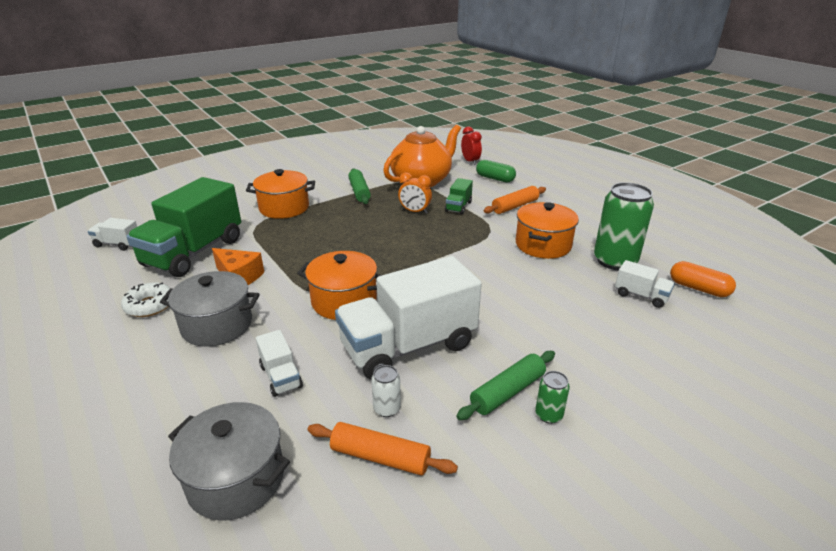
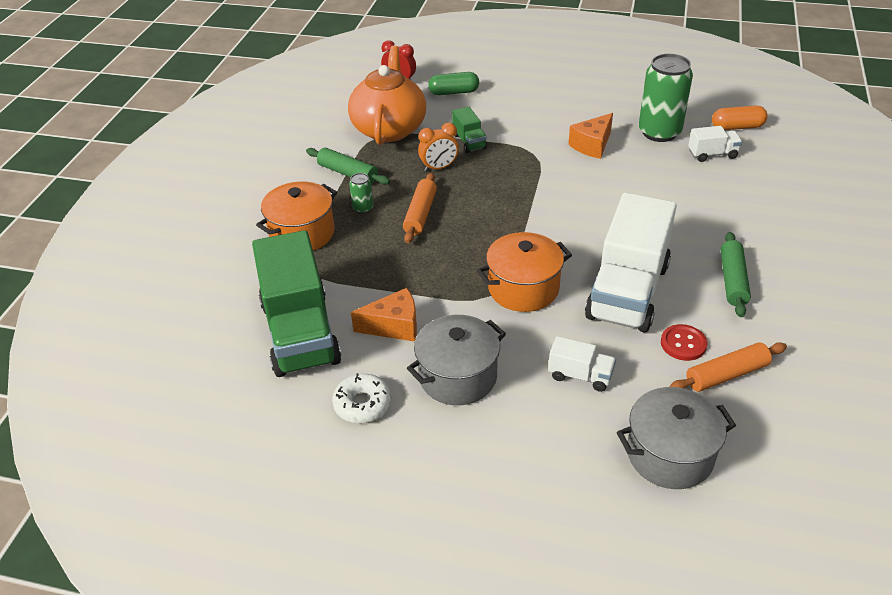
camera: 40 degrees left, 10 degrees up
(117, 244) = (193, 377): white truck -> none
(387, 409) = (683, 344): white can -> red button
(515, 206) = (516, 116): orange rolling pin -> orange rolling pin (420, 214)
(543, 245) = (592, 145): orange pot -> orange cheese
(548, 415) = (773, 279): green can -> green can (363, 208)

